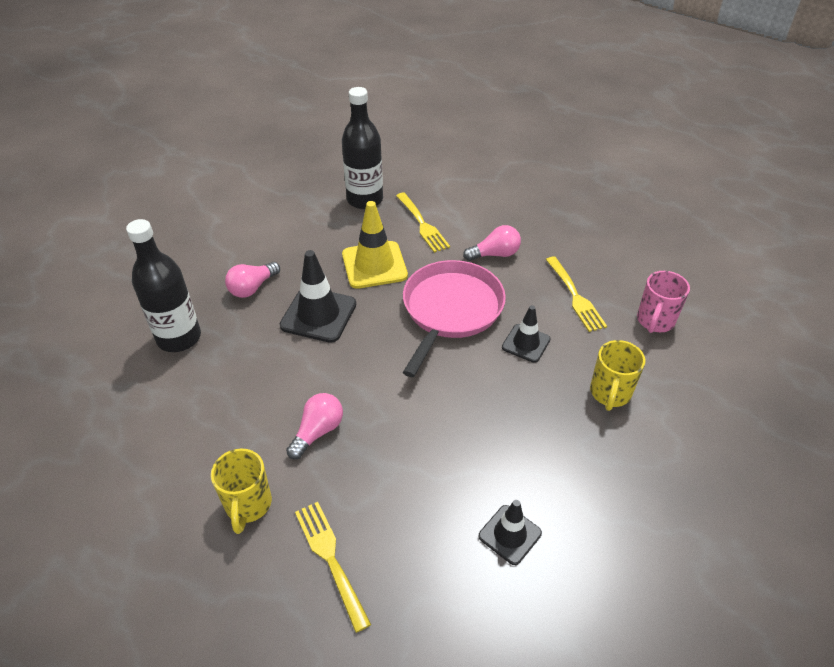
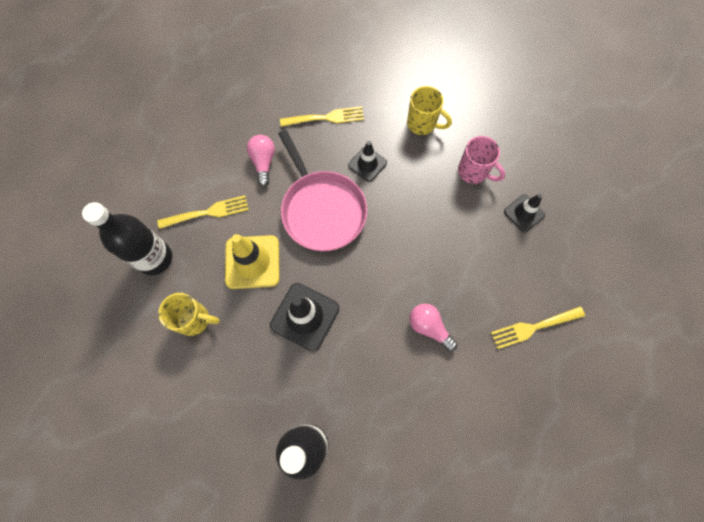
camera: 80 degrees left, 25 degrees up
(248, 505) = (488, 383): yellow mug -> yellow mug (195, 320)
(252, 288) = (256, 375): pink light bulb -> none
(450, 310) = (322, 210): pink pan -> pink pan turned 150 degrees counterclockwise
(655, 321) = (362, 75): pink mug -> pink mug (474, 172)

